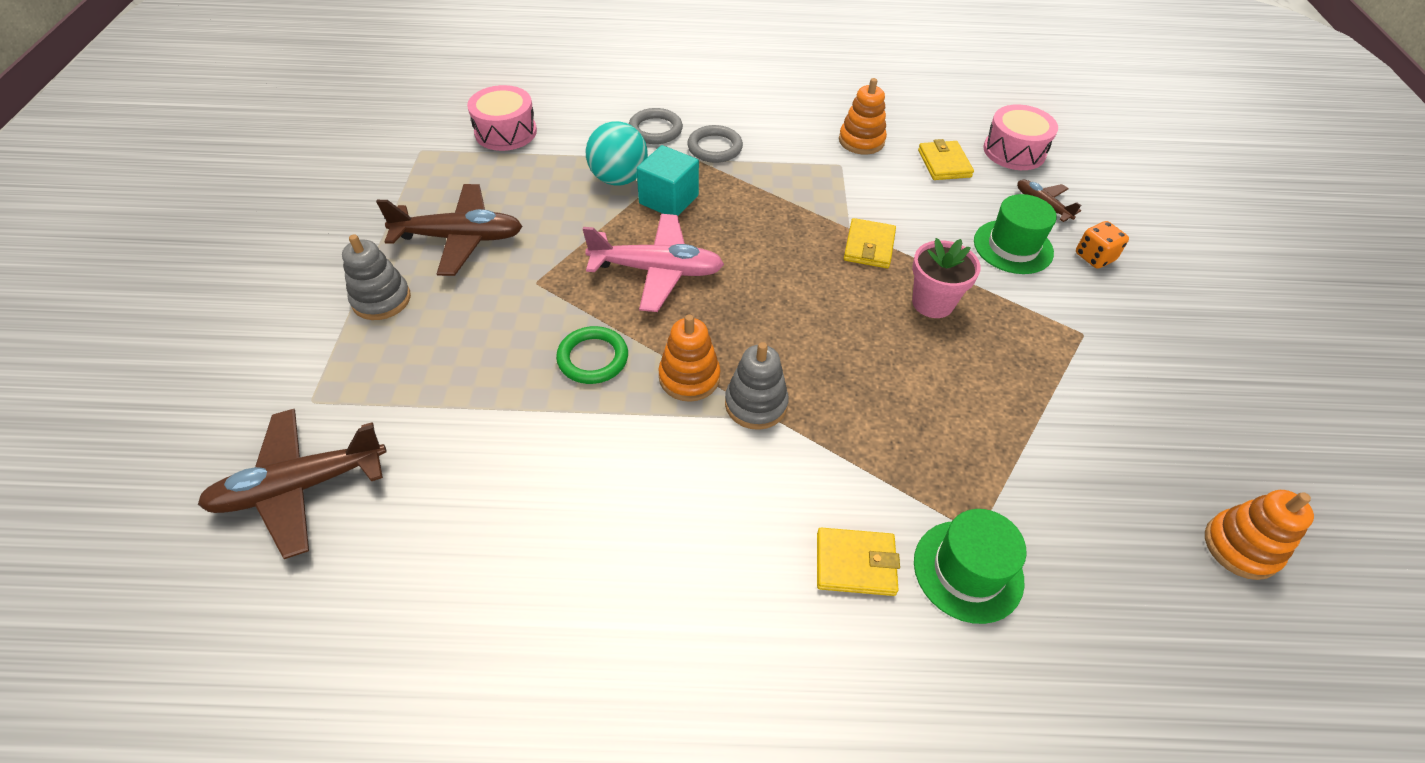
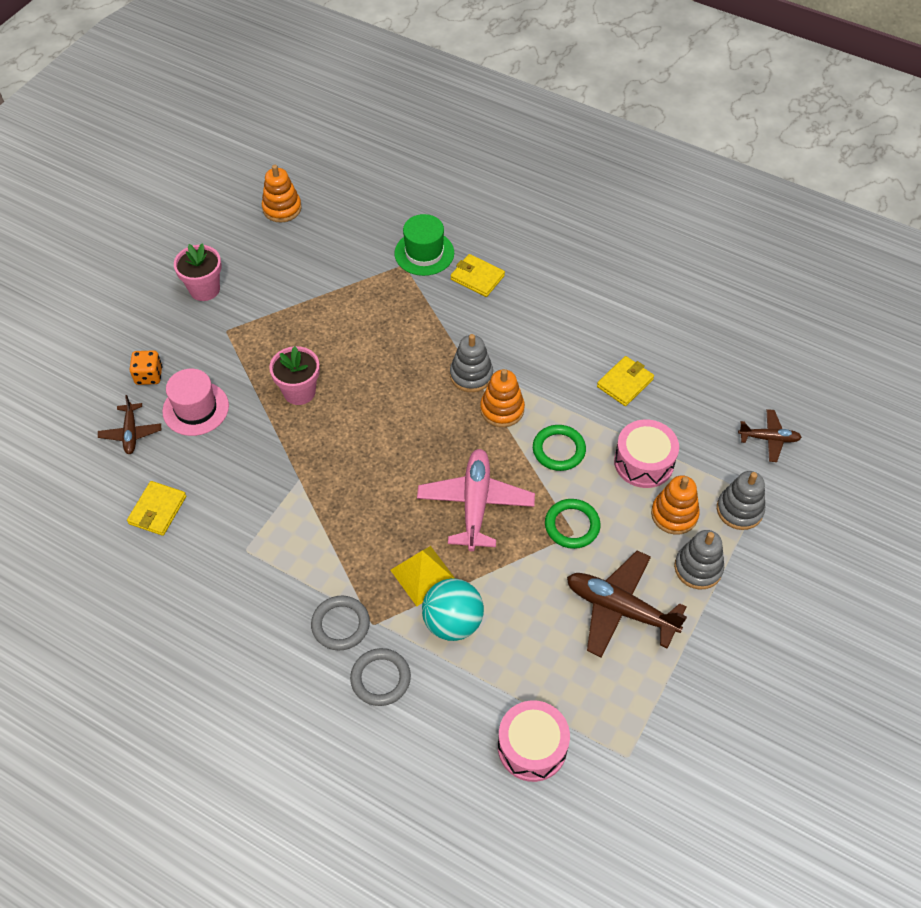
camera: 150 degrees left, 5 degrees up
(300, 487) = (769, 439): brown plane -> brown plane, size x0.56
(337, 376) = (739, 510): none -> grey stacking toy
(540, 288) = (572, 525): none -> green ring
(657, 270) = (475, 504): pink plane -> pink plane turned 60 degrees clockwise
(668, 200) = (423, 575): turquoise cube -> yellow pyramid
(861, 141) = (201, 571): orange stacking toy -> orange stacking toy (674, 514)
(869, 246) = (300, 455): yellow wallet -> yellow wallet (625, 383)
(1013, 247) = (195, 408): green hat -> pink hat
(1014, 151) = (83, 496): pink drum -> pink drum (644, 462)
(1169, 371) = (204, 289): none -> pink flower pot

